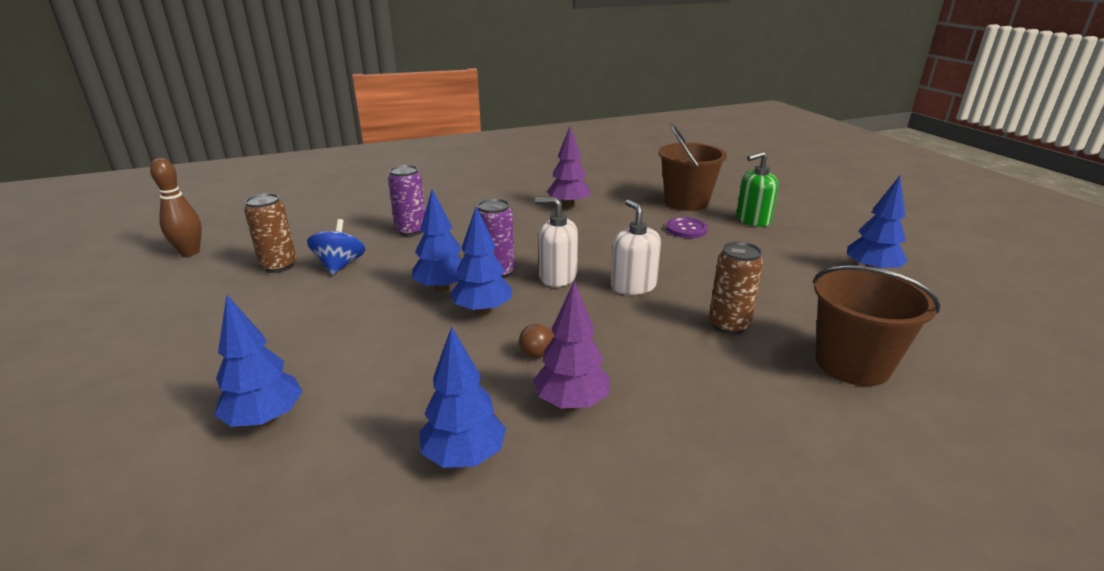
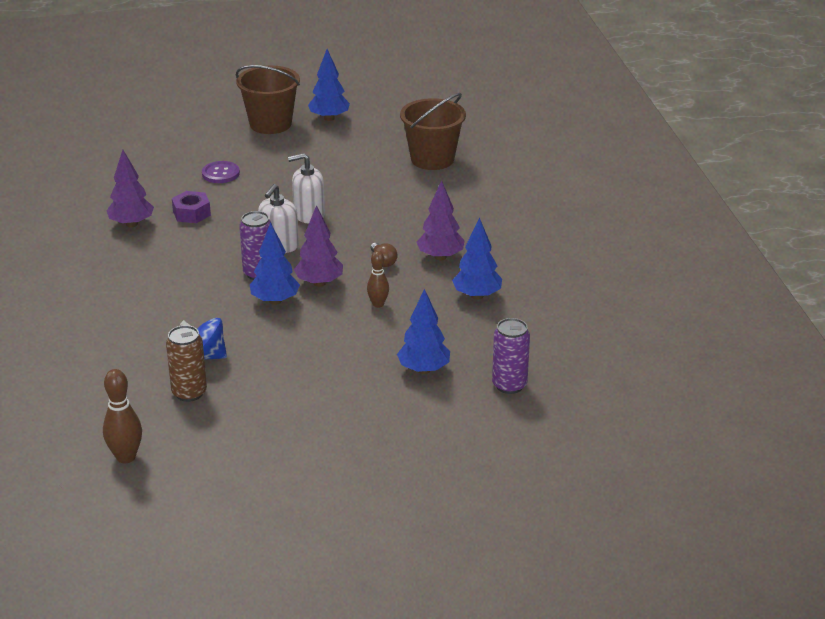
camera: 80 degrees left, 5 degrees up
(411, 231) = (144, 318): purple can -> purple can (509, 385)
(436, 359) = (378, 304): none -> brown bowling pin
(482, 311) = (319, 283): blue tree -> purple tree
(601, 226) = (191, 213): none -> purple nut
(686, 202) = (161, 162): brown bucket -> brown bucket (270, 124)
(729, 325) = (377, 188): brown can -> none
(752, 220) = (218, 140): green soap dispenser -> none

